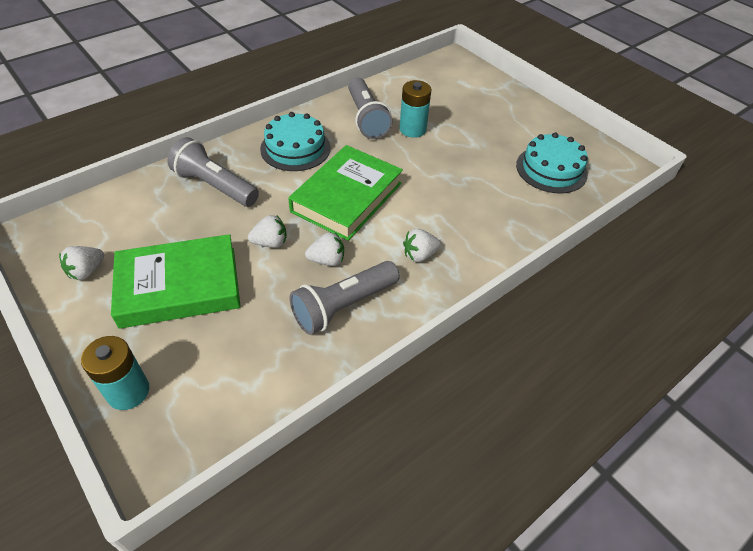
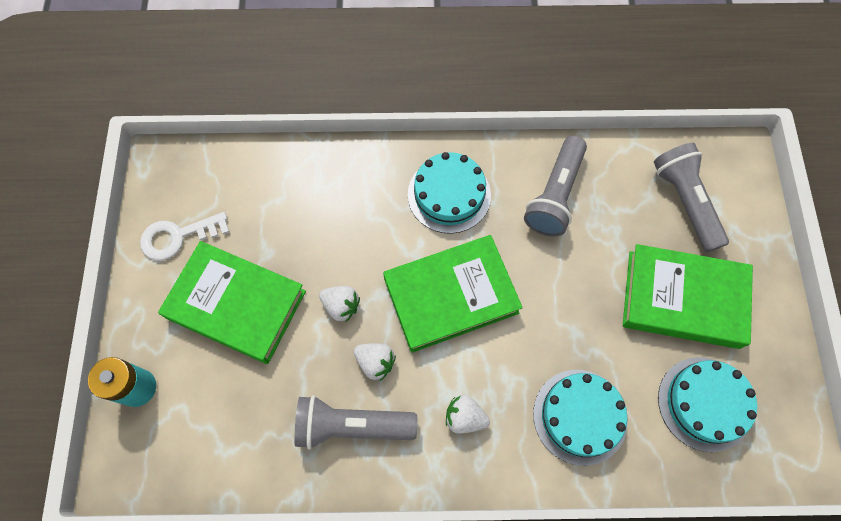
camera: 40 degrees right, 20 degrees up
(86, 271) = (178, 236): white strawberry -> white key
(215, 186) = (340, 199): grey flashlight -> grey flashlight (685, 201)
(412, 129) = (593, 243): turquoise battery -> none
(489, 130) = (683, 299): none -> green book
(490, 213) = (580, 416): none -> turquoise cake

